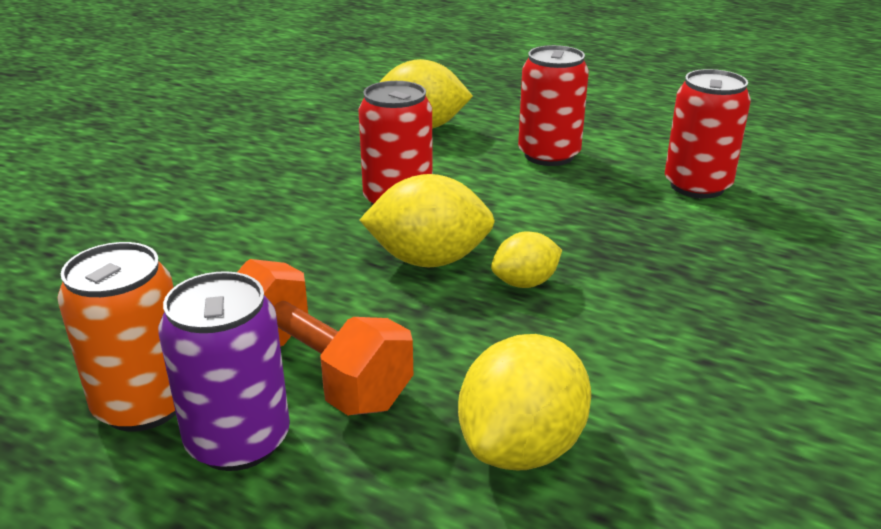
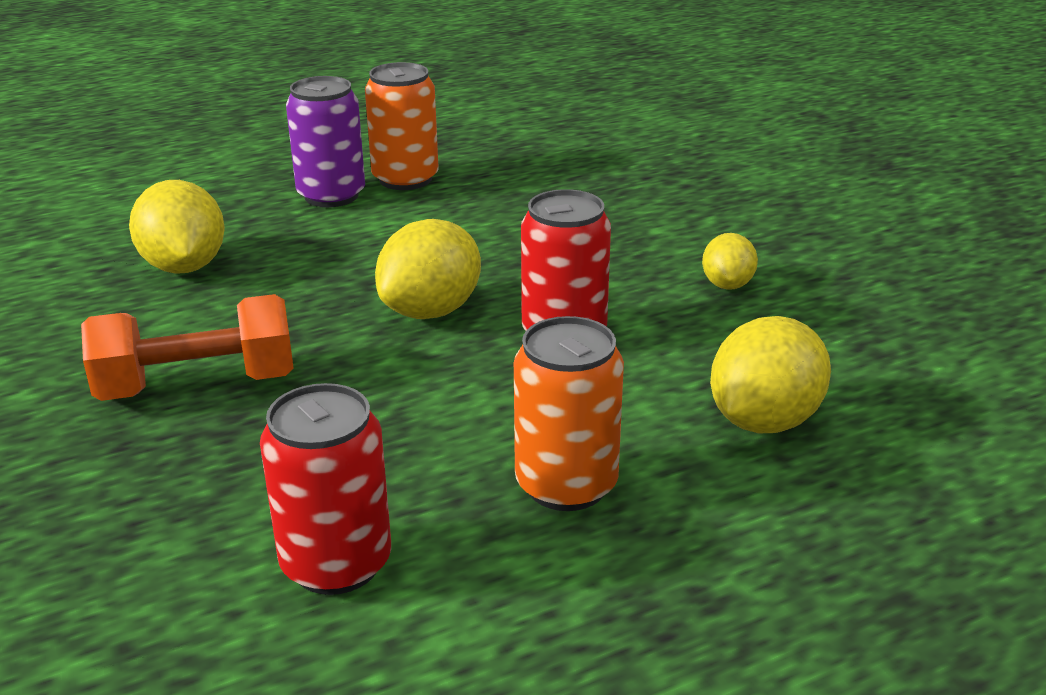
camera: 125 degrees right, 0 degrees up
(317, 371) = (356, 229): orange dumbbell -> orange dumbbell (198, 385)
(525, 283) = (331, 340): yellow lemon -> yellow lemon (727, 285)
(549, 155) = (566, 485): red can -> orange can

